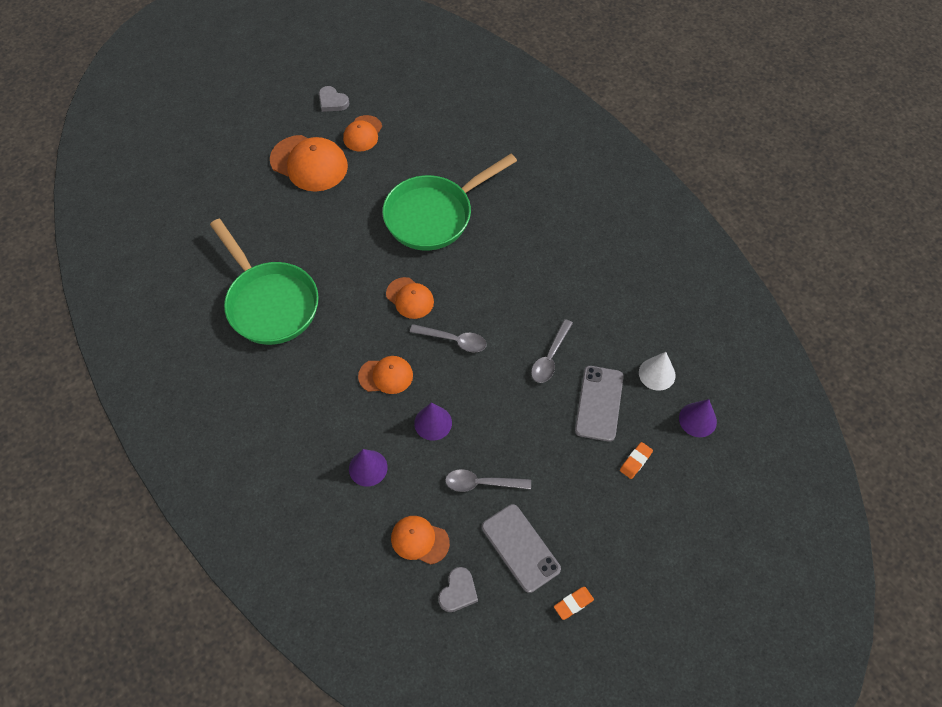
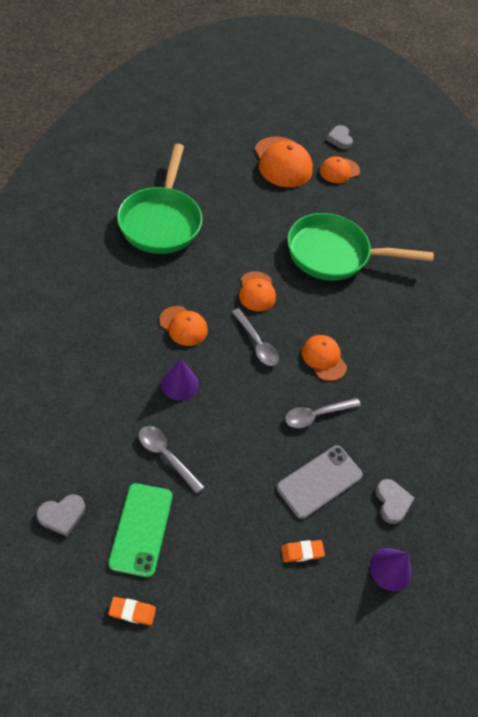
camera: 35 degrees right, 5 degrees down
(368, 468) = (102, 373): purple cone -> none
(419, 540) = (79, 453): orange cap -> orange cap (323, 358)
(520, 548) = (141, 529): grey phone -> green phone
(657, 374) = (392, 502): white cone -> grey heart

